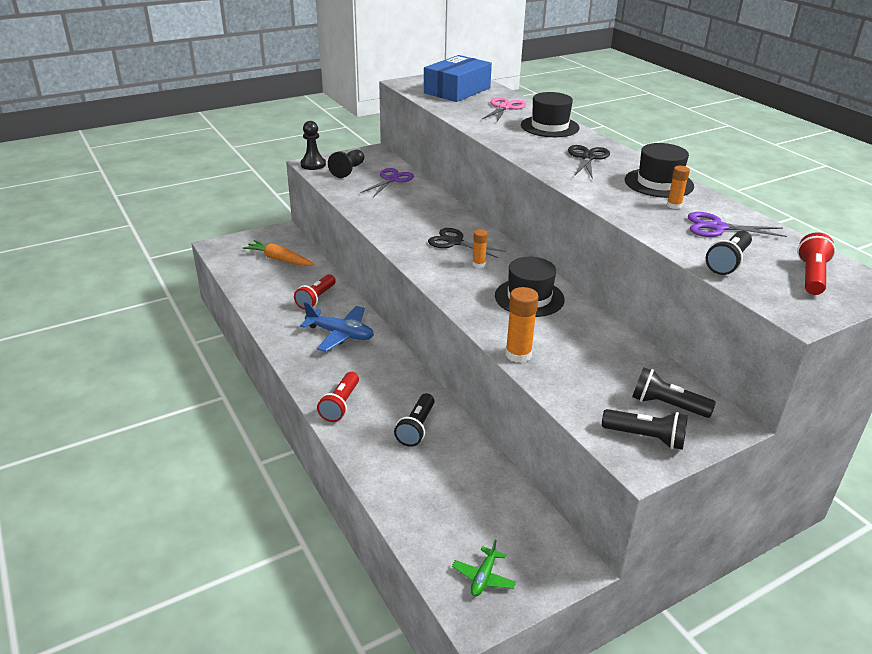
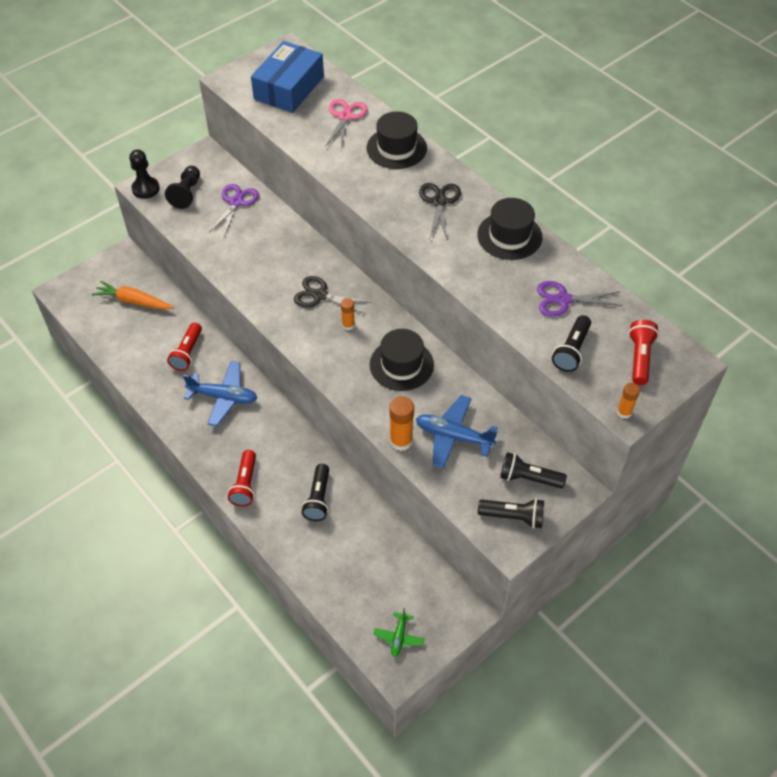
camera: 10 degrees left, 20 degrees up
(579, 358) = (453, 436): none -> blue plane
(674, 205) = (524, 271): orange glue stick -> orange glue stick (624, 412)

